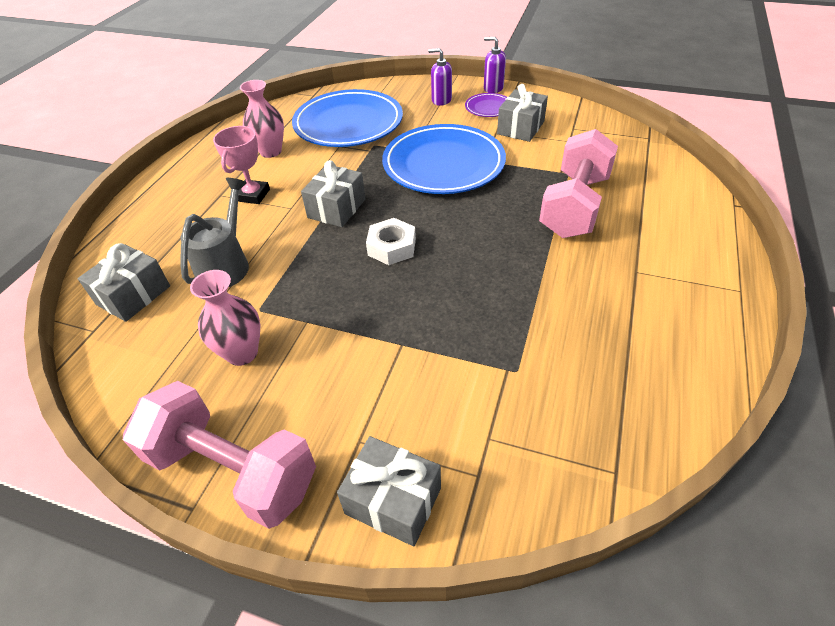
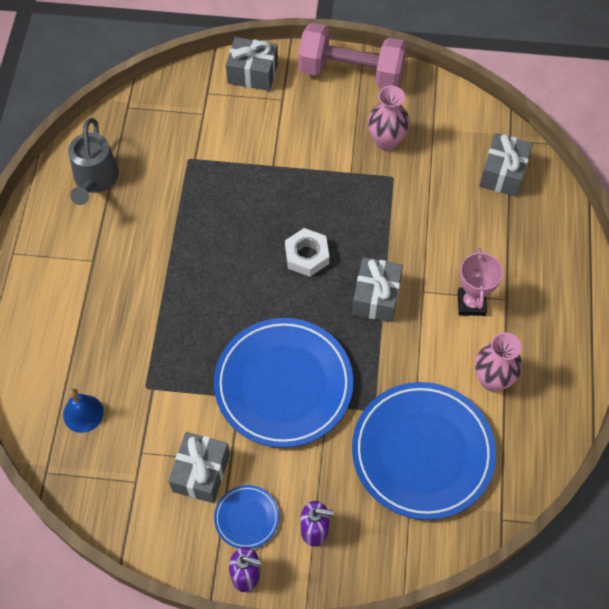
camera: 165 degrees right, 15 degrees up
(226, 264) = (445, 215): grey watering can -> grey watering can (95, 180)
(488, 108) = (246, 518): purple plate -> blue plate
(574, 206) = (141, 335): pink dumbbell -> none
(623, 164) = (83, 413): none -> blue bell

